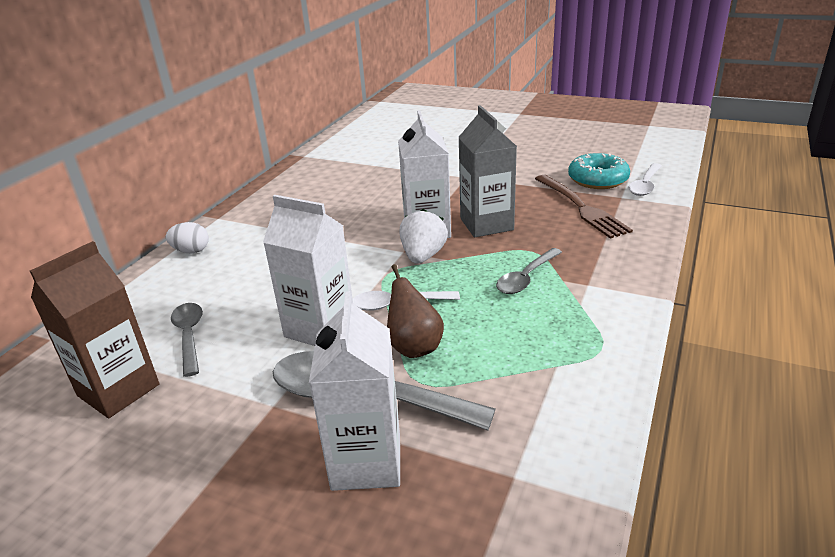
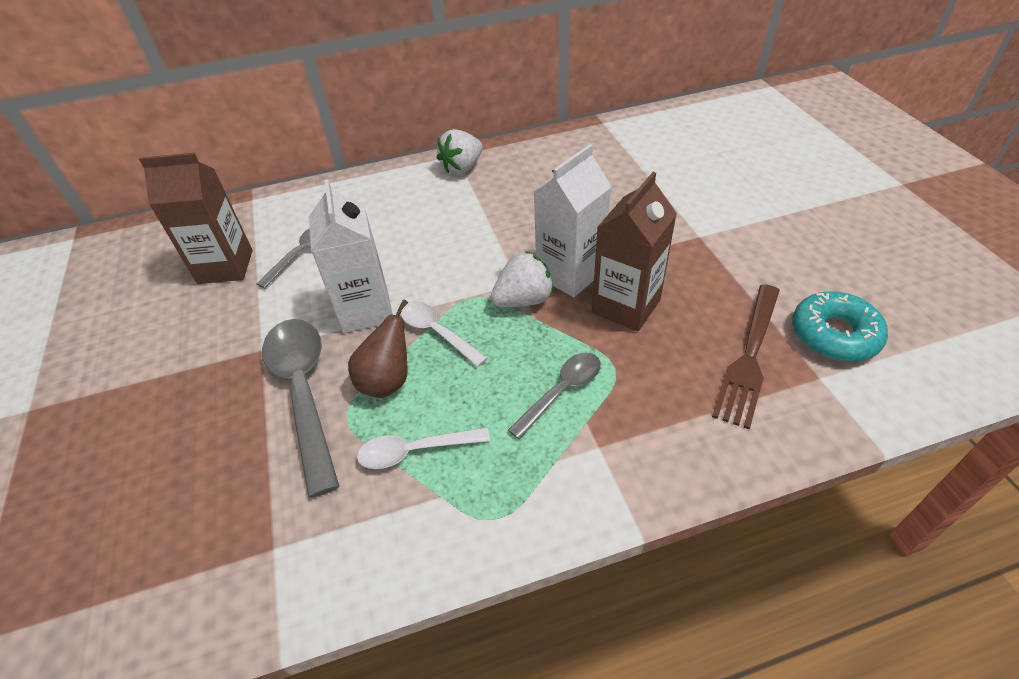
camera: 50 degrees right, 15 degrees up
(191, 251) = (400, 177): white egg -> none
(239, 222) = (462, 168): none -> white strawberry
(366, 462) = (234, 443): white carton -> none
(486, 224) = (626, 306): grey carton -> brown carton
(526, 278) = (561, 392): grey spoon -> grey spoon turned 135 degrees clockwise
(645, 185) = (880, 384): white spoon -> white spoon (415, 451)

